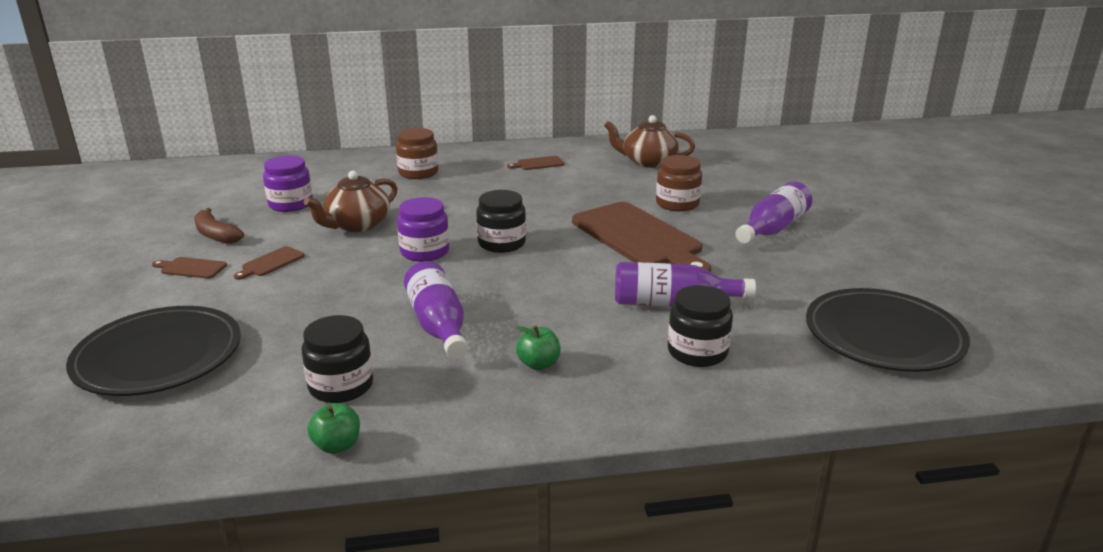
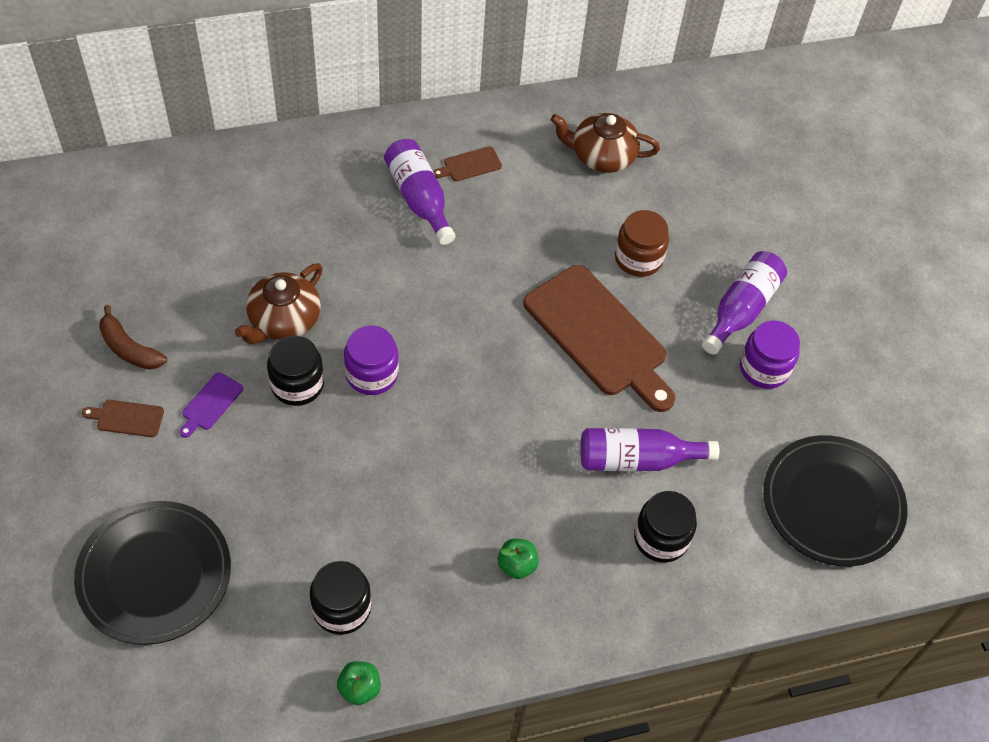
camera: 10 degrees left, 30 degrees up
(271, 263) = (210, 403): brown cutting board -> purple cutting board
(290, 204) = (193, 276): purple jar -> purple jar (764, 368)
(418, 173) = (327, 193): brown jar -> none
(438, 325) = (412, 508): purple bottle -> purple bottle (419, 199)
(501, 243) = (452, 353): black jar -> black jar (297, 384)

